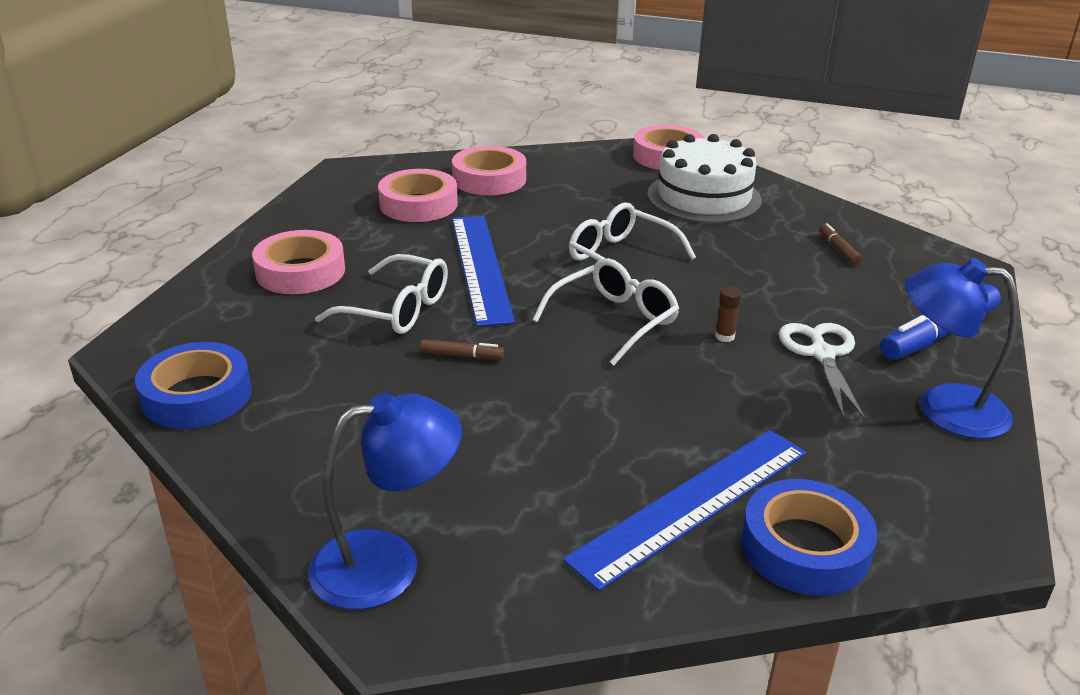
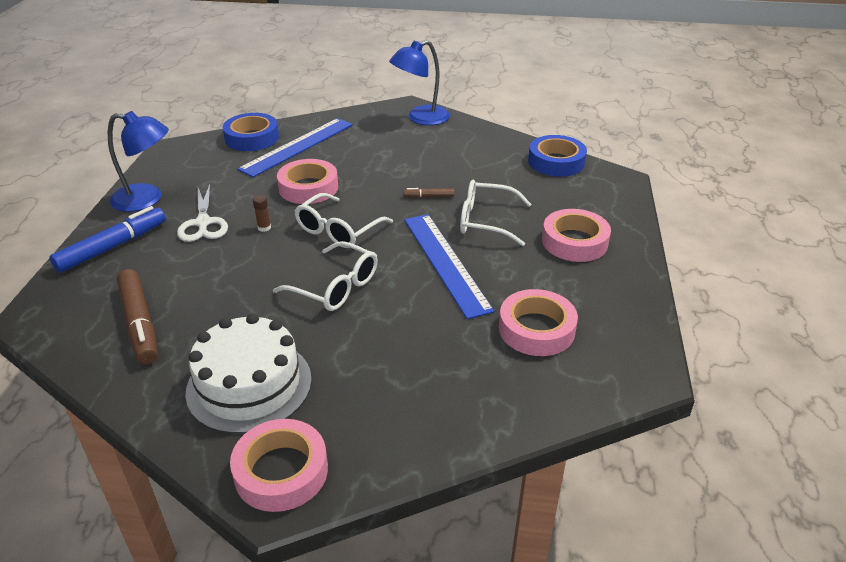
camera: 170 degrees right, 5 degrees up
(489, 179) = (487, 382): pink tape -> pink tape (308, 188)
(838, 249) = (139, 323): brown marker -> brown marker, size x2.11

